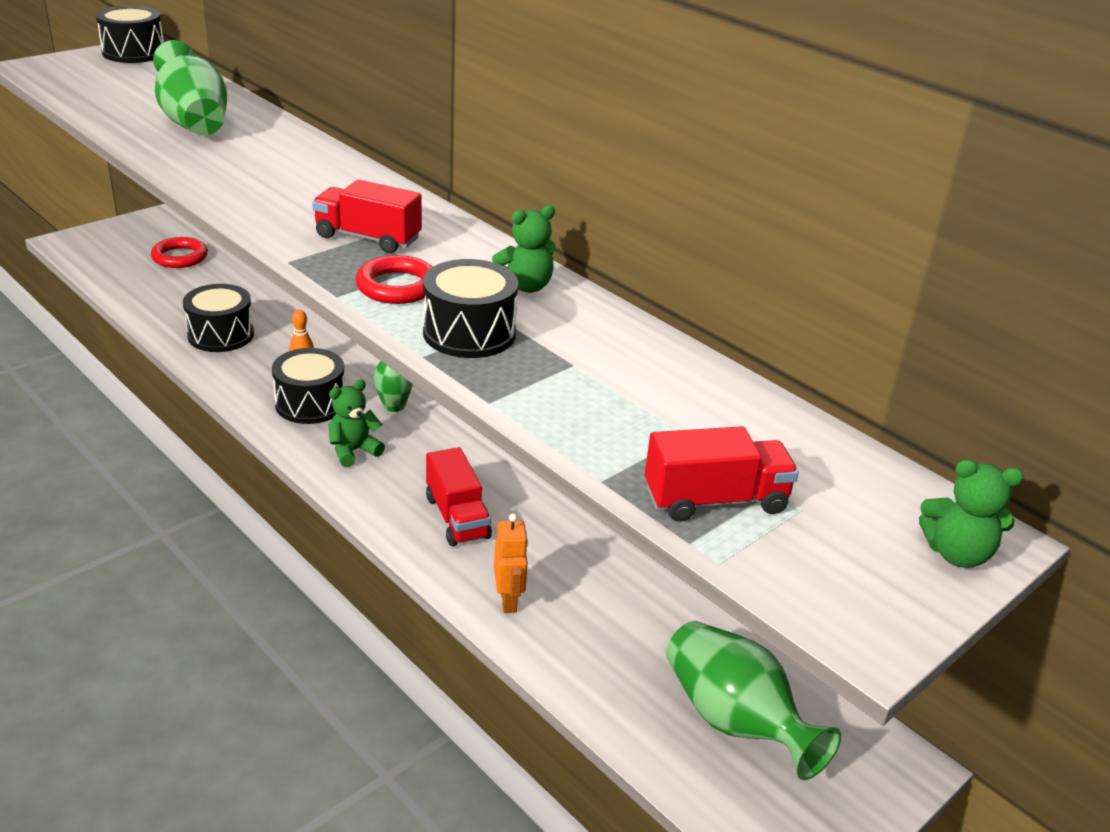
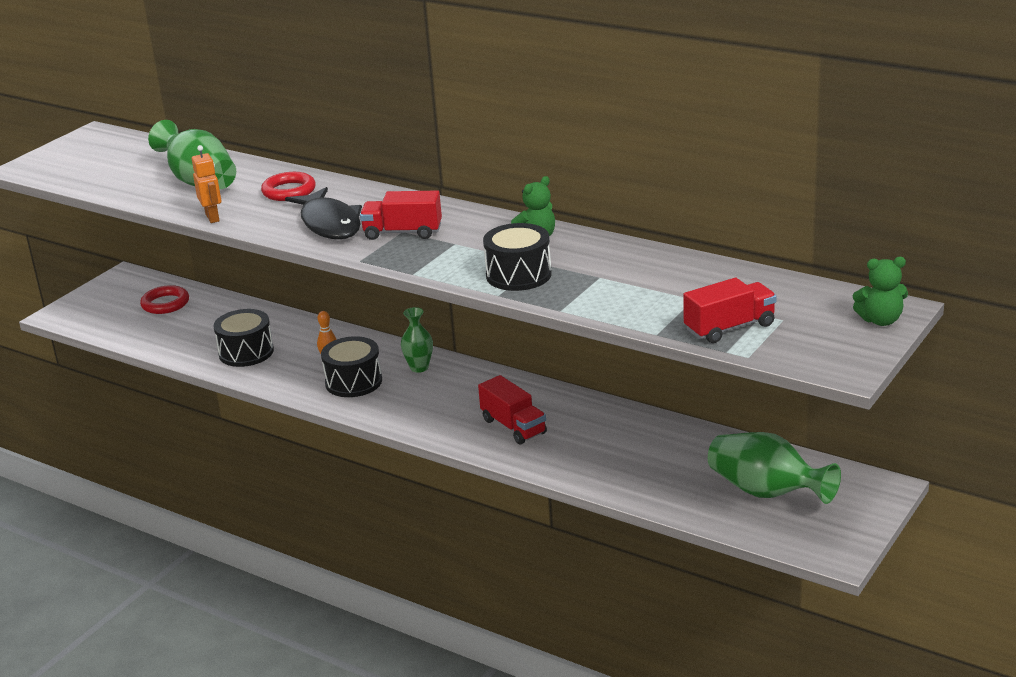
camera: 10 degrees left, 5 degrees down
(133, 53) = (94, 138): black drum -> none
(292, 205) = (329, 224): none -> black fish
(353, 451) = (409, 404): green teddy bear -> none
(397, 286) = (448, 258): red ring -> red ring (289, 191)
(509, 601) = (580, 465): orange robot -> orange robot (213, 218)

